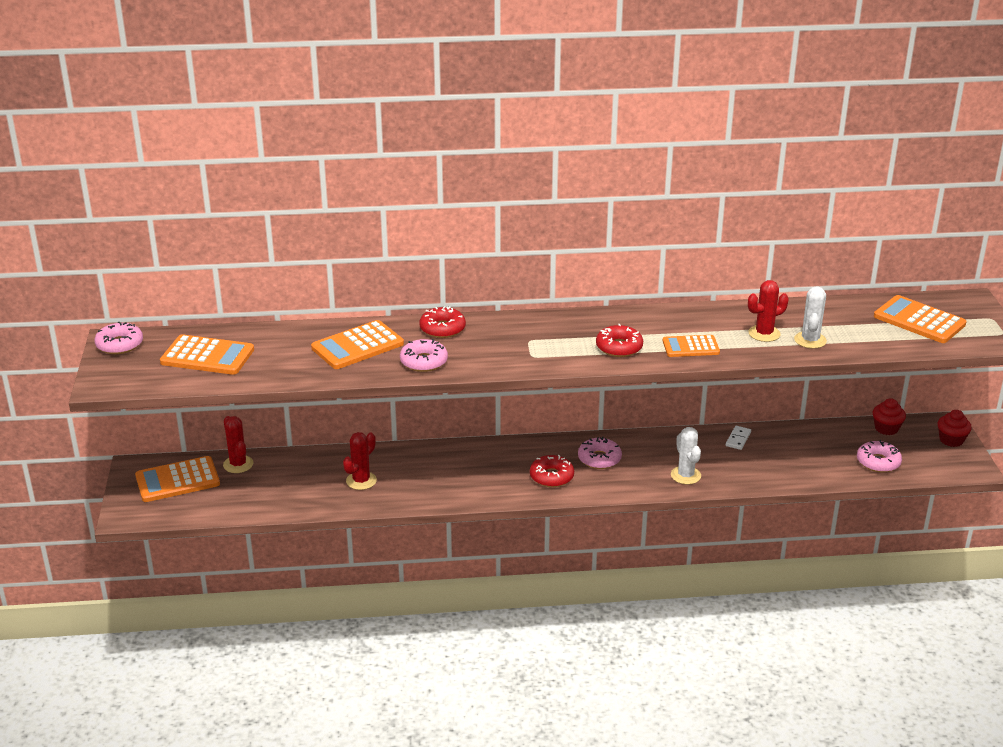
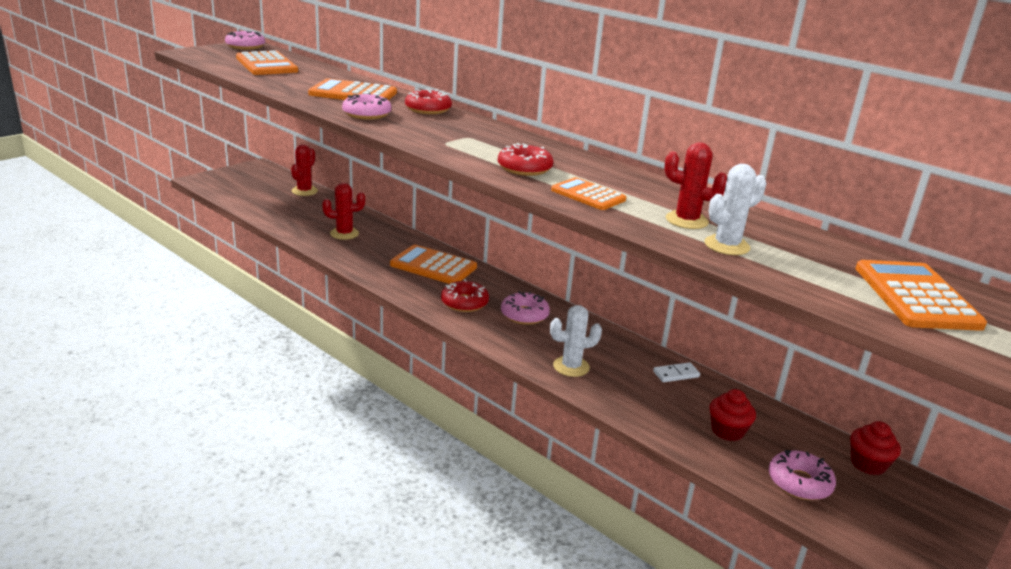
camera: 45 degrees right, 5 degrees down
(177, 480) = (260, 181): orange calculator -> orange calculator (433, 266)
(685, 475) = (571, 366): white cactus -> white cactus turned 45 degrees clockwise
(951, 440) = (943, 526): red cupcake -> red cupcake (727, 431)

